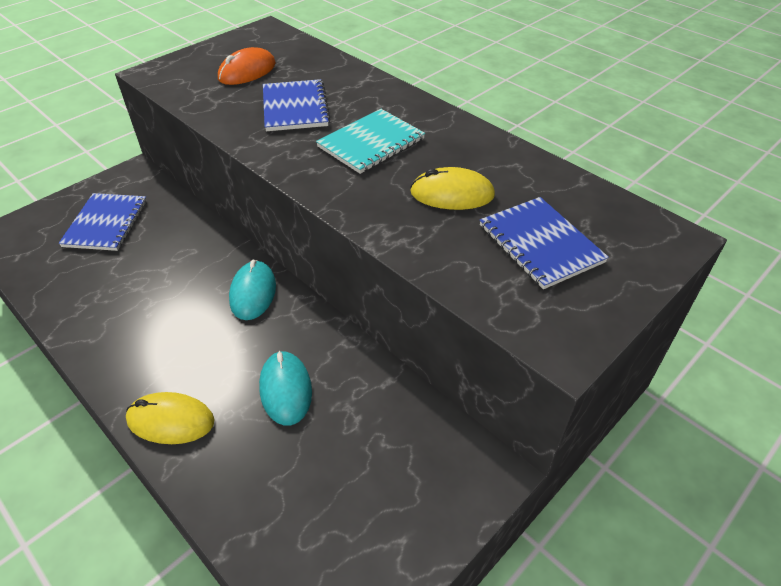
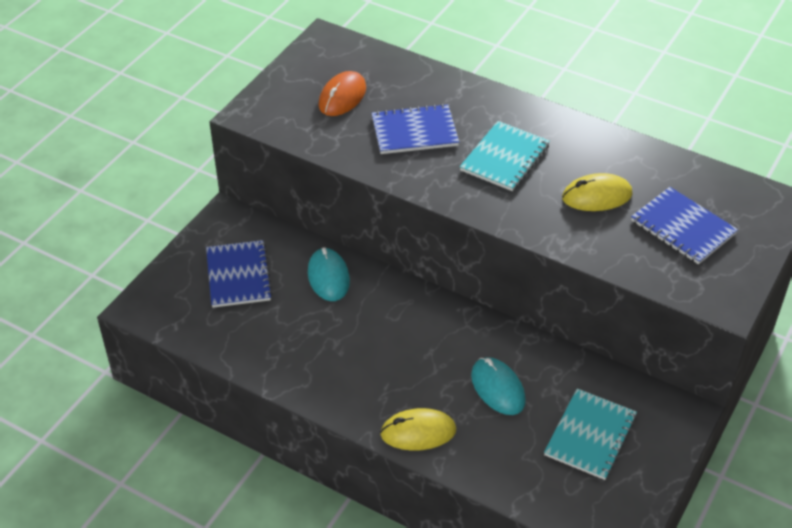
camera: 15 degrees left, 0 degrees up
(253, 293) = (423, 314): turquoise mouse -> turquoise mouse (328, 277)
(295, 107) = (414, 131): blue notebook -> blue notebook turned 75 degrees counterclockwise
(363, 473) = (590, 435): none -> turquoise notebook

